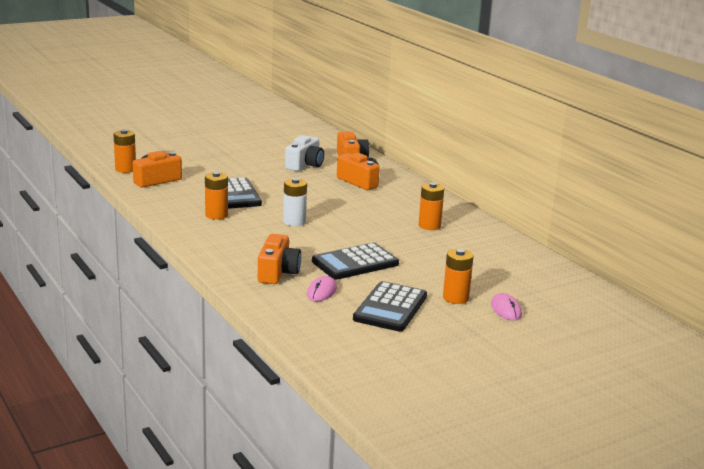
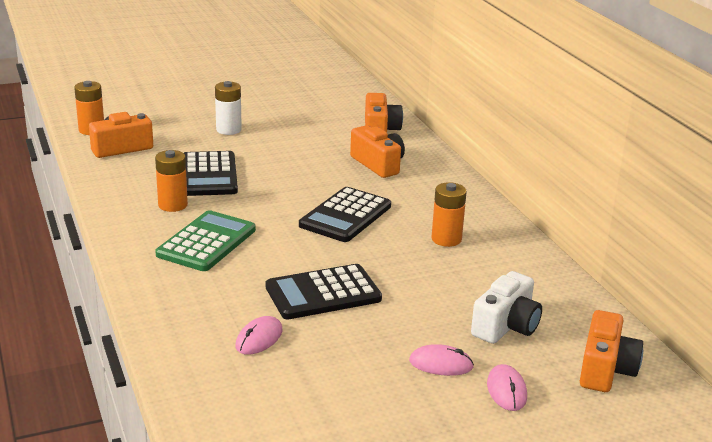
camera: 10 degrees right, 5 degrees up
(254, 237) = (207, 242): none -> green calculator
(278, 272) = (213, 302): orange camera -> orange camera (605, 369)
(294, 222) = (268, 221): white battery -> white battery (228, 130)
(305, 165) = (317, 135): white camera -> white camera (506, 326)
(390, 308) = (343, 374): black calculator -> black calculator (345, 216)
(455, 298) = (441, 364): orange battery -> pink mouse

